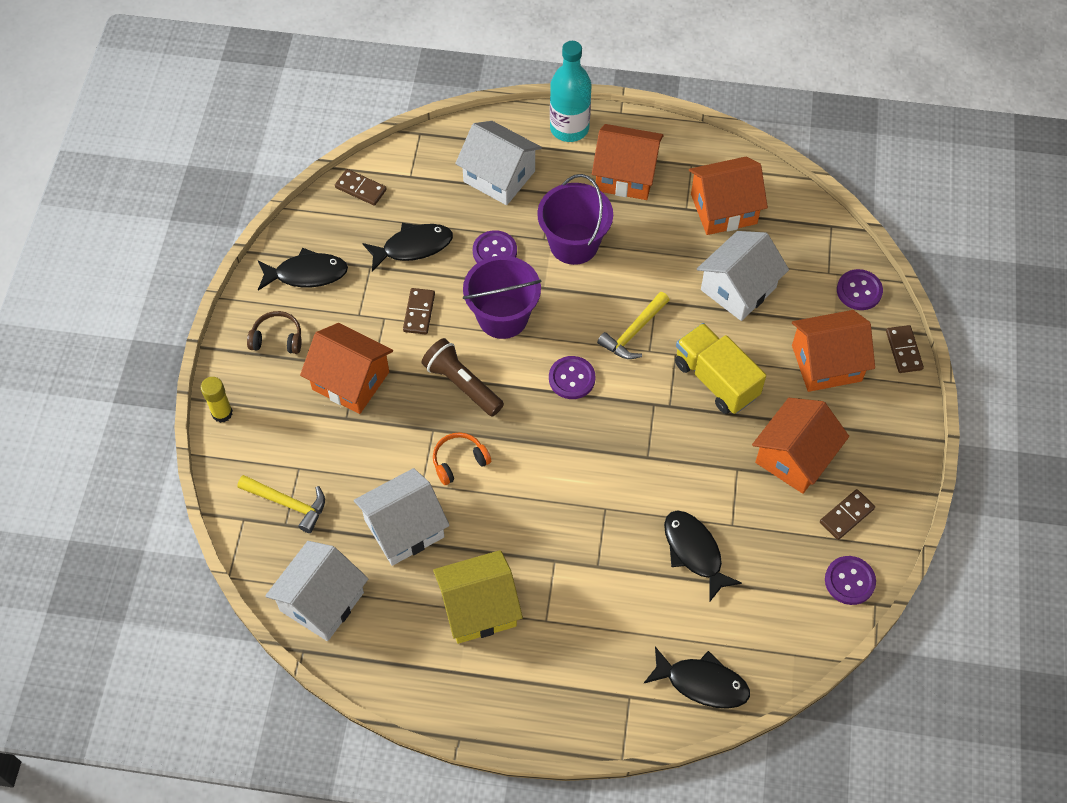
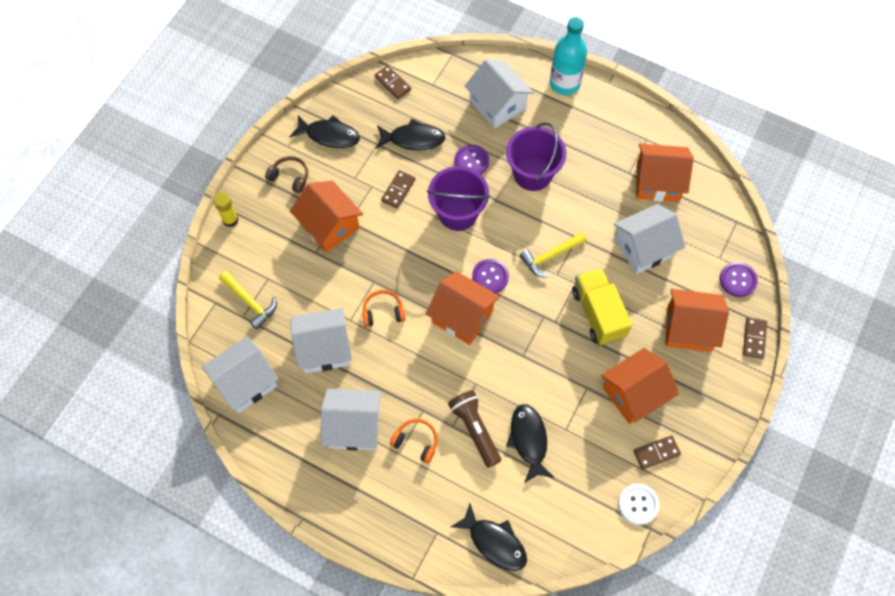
camera: 20 degrees right, 5 degrees up
(462, 384) = (408, 255): brown flashlight -> brown flashlight (475, 430)
(478, 608) = (354, 426): yellow house -> white house
(561, 599) = (416, 442): none -> orange headphones
(625, 175) = (593, 133): orange house -> orange house (462, 316)
(849, 581) = (638, 504): purple button -> white button

